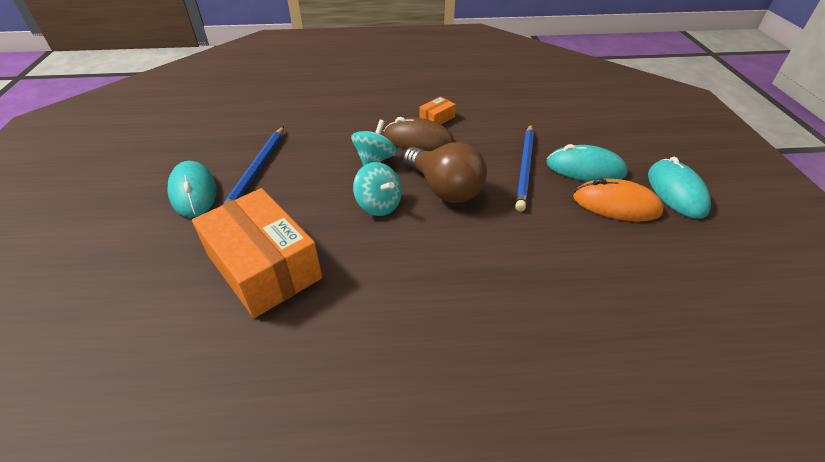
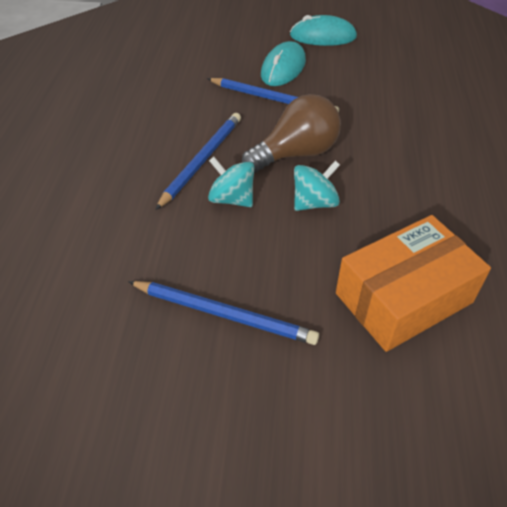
camera: 80 degrees left, 5 degrees up
(193, 192) = (257, 386): turquoise mouse -> none
(418, 140) = (202, 160): brown mouse -> blue pencil
(437, 118) = (161, 140): orange box -> none
(616, 204) = (334, 66): orange mouse -> none

